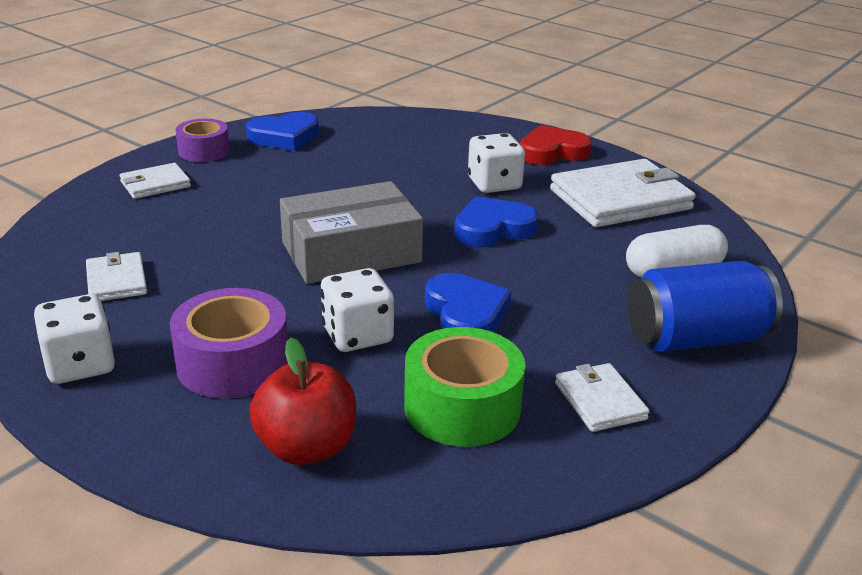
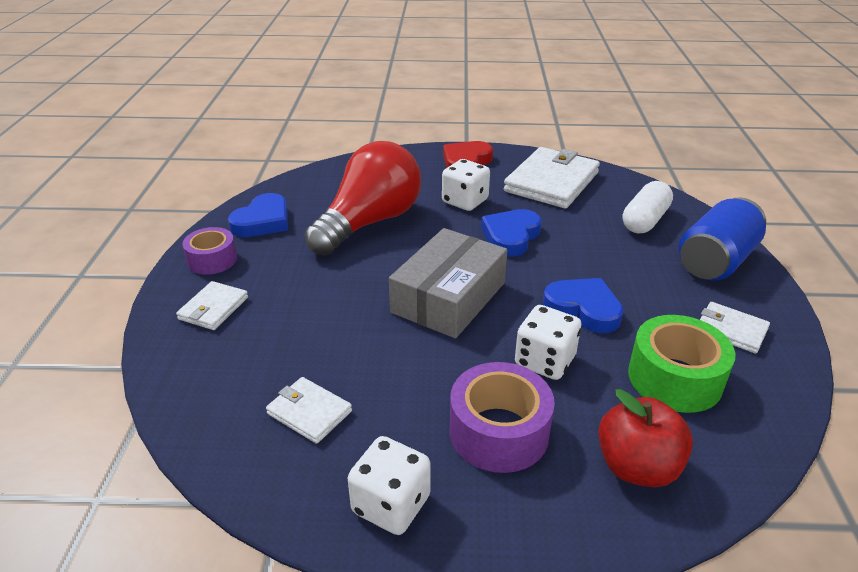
camera: 35 degrees left, 5 degrees up
(374, 169) = (370, 222): none -> red light bulb

